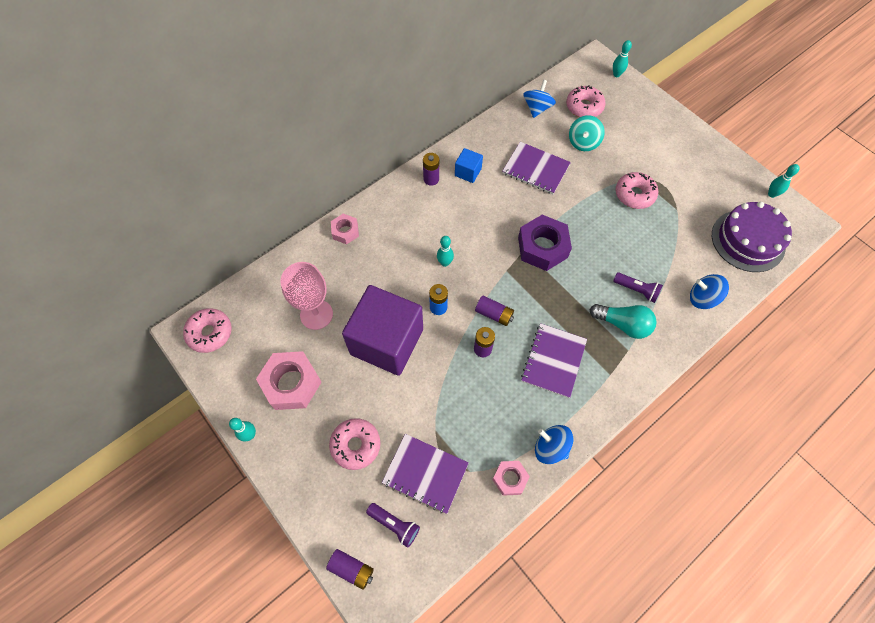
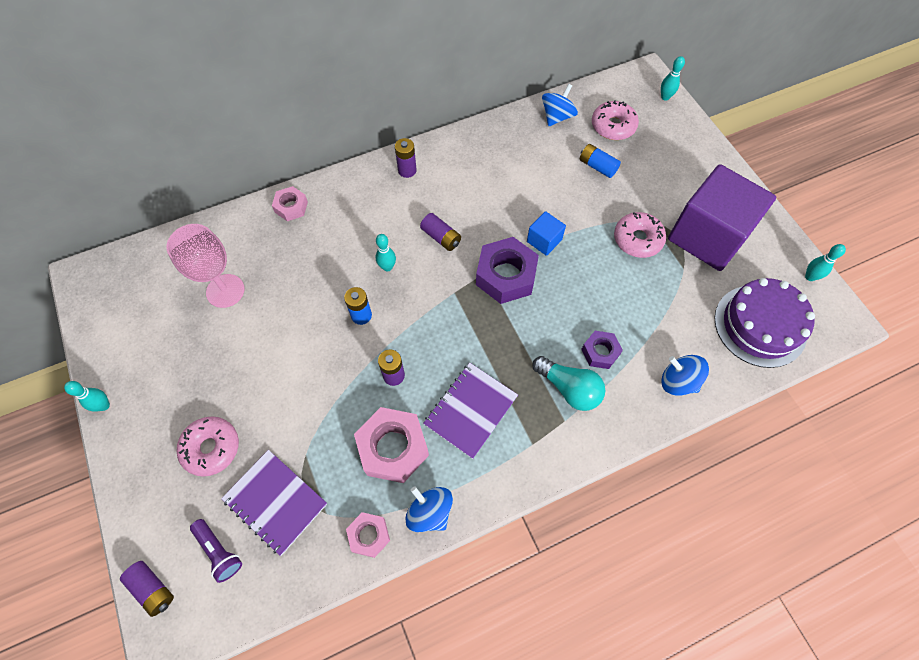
camera: 15 degrees right, 0 degrees up
(210, 333) = (107, 283): pink donut -> none
(291, 383) = (169, 360): pink nut -> pink nut (393, 448)
(387, 342) = (289, 340): purple cube -> purple cube (707, 236)
(468, 172) = (451, 171): blue cube -> blue cube (544, 241)
(494, 314) = (421, 339): purple battery -> purple battery (441, 237)
(535, 169) = (530, 185): purple notebook -> none
(583, 142) = (597, 166): turquoise spinning top -> blue battery
(636, 290) = (600, 352): purple flashlight -> purple nut

